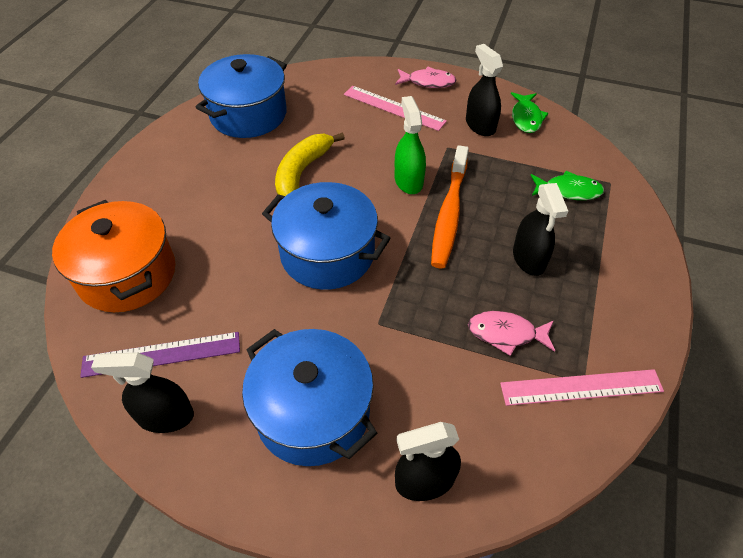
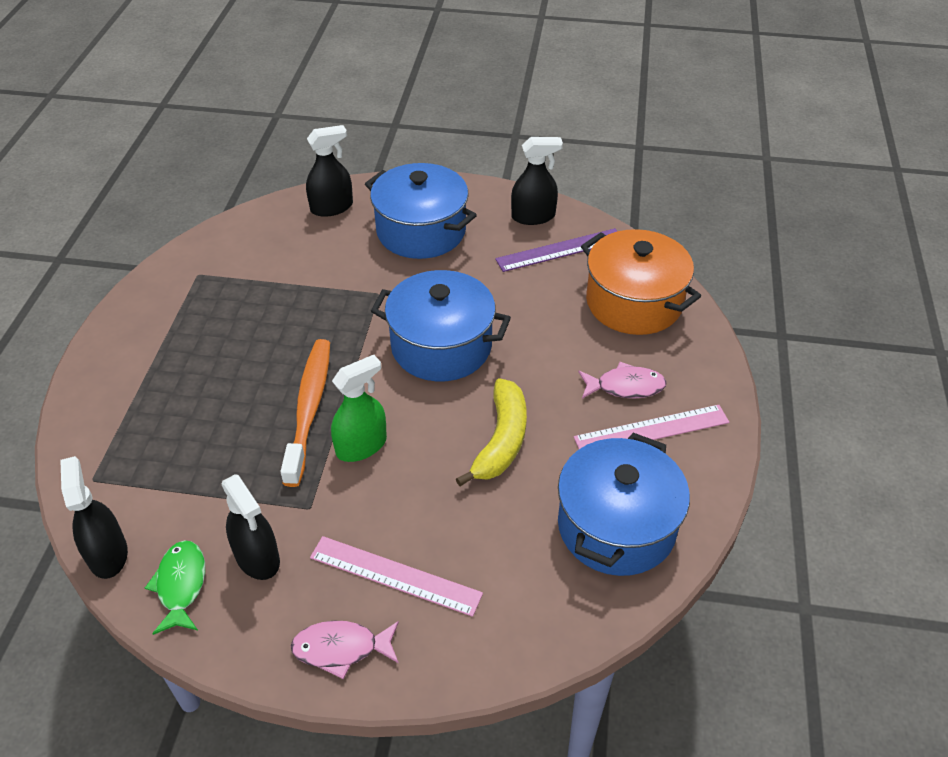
camera: 170 degrees right, 5 degrees down
(408, 181) = (361, 446): green spray bottle -> green spray bottle turned 105 degrees counterclockwise
(506, 334) = (259, 299): pink fish -> pink fish (625, 386)
(529, 259) = (223, 369): black spray bottle -> black spray bottle (108, 554)
(568, 191) = (153, 460): green fish -> none
(581, 387) = (201, 270): pink ruler -> pink ruler (651, 430)

